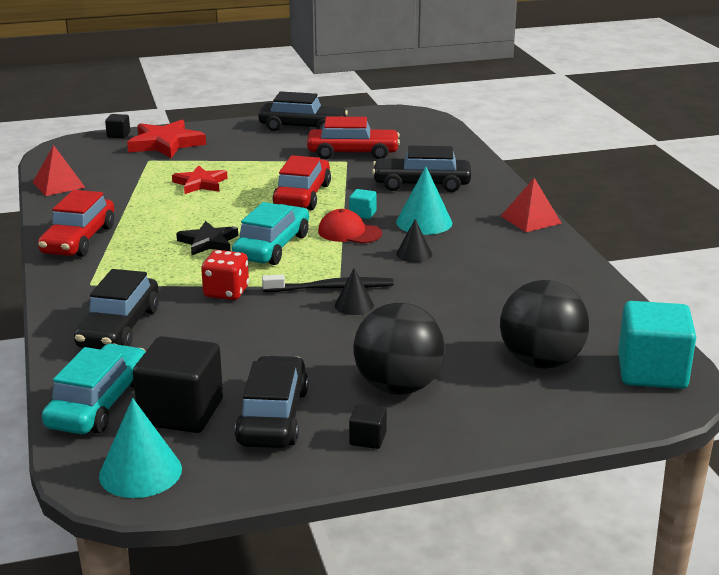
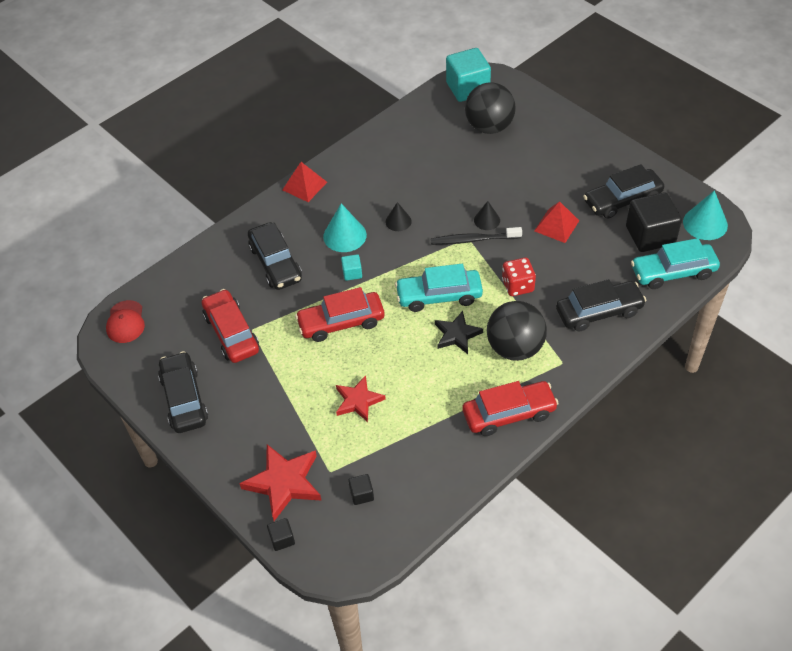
camera: 115 degrees left, 25 degrees up
(59, 185) = (424, 502): red pyramid -> red pyramid (556, 225)
(331, 288) = (474, 240): black toothbrush -> black toothbrush turned 60 degrees counterclockwise
(349, 232) = (388, 267): red cap -> red cap (125, 322)
(368, 439) = (609, 160): black cube -> black cube (361, 494)
(398, 387) = (557, 167): black ball -> black ball (515, 348)

